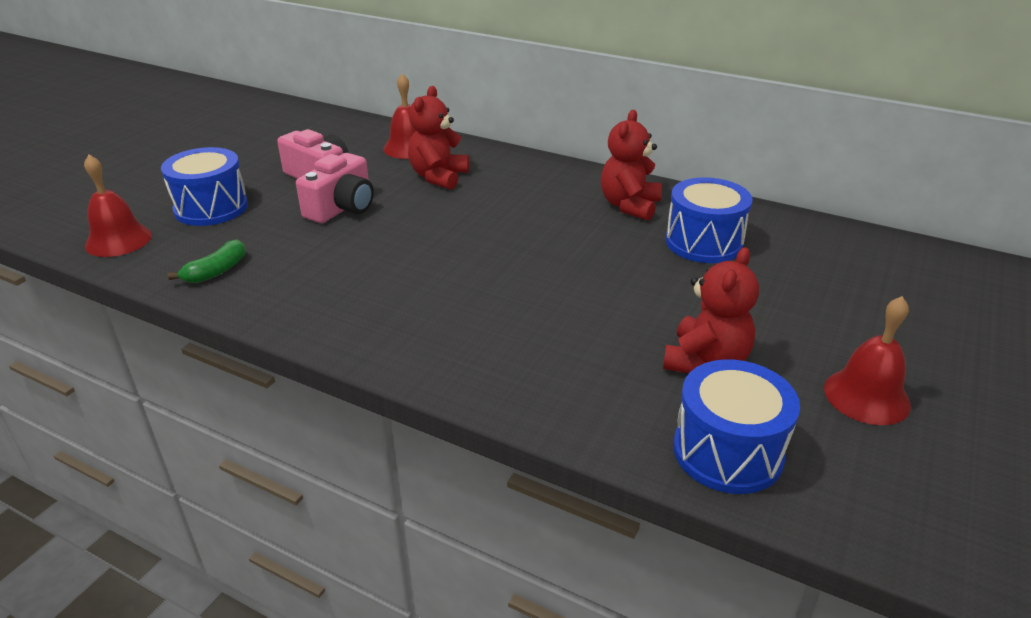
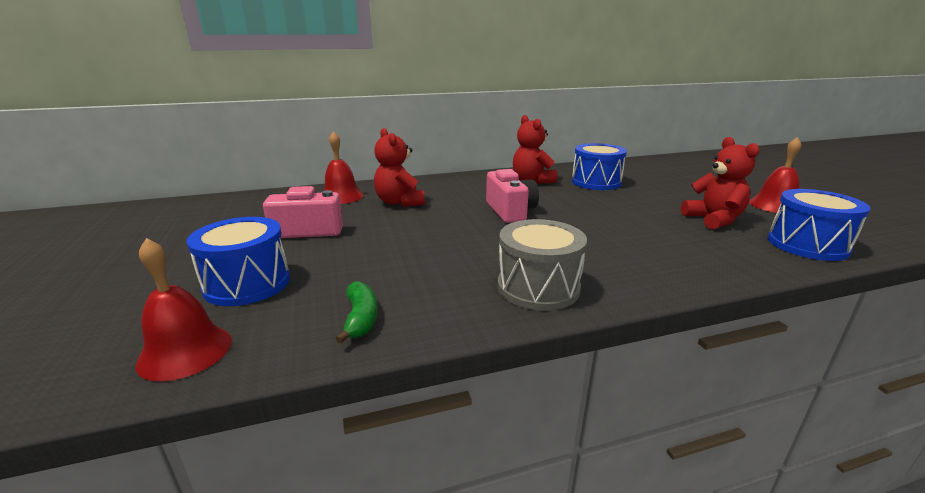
camera: 45 degrees left, 10 degrees down
(342, 208) = (372, 239): pink camera -> pink camera (510, 211)
(357, 318) = (538, 287): none -> grey drum

